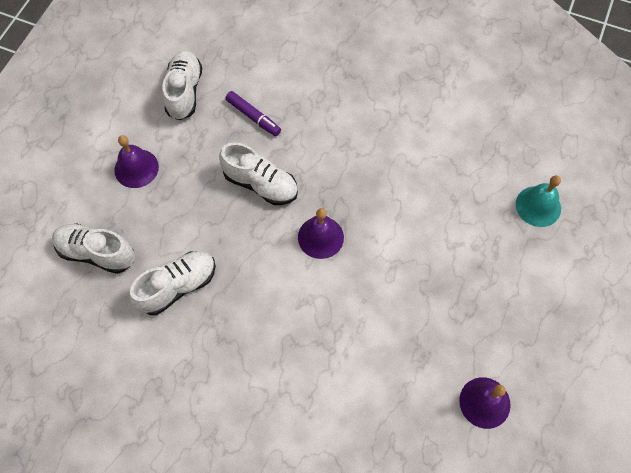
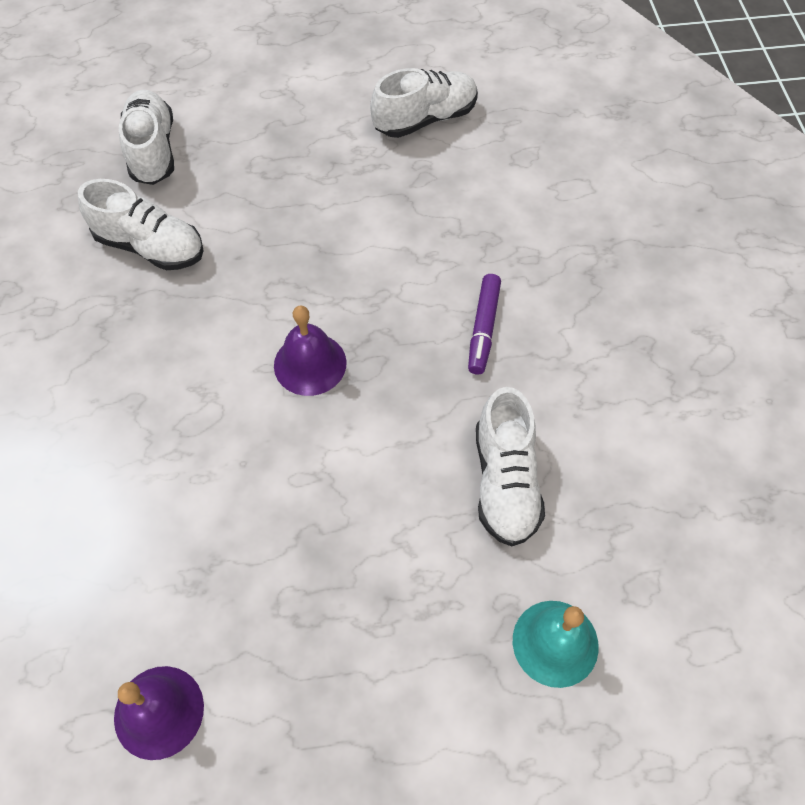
camera: 60 degrees right, 5 degrees down
(136, 168) = (286, 129): purple bell -> none
(253, 117) = (441, 203): purple marker -> purple marker (483, 328)
(260, 184) = (347, 259): white shoe -> white shoe (505, 482)

